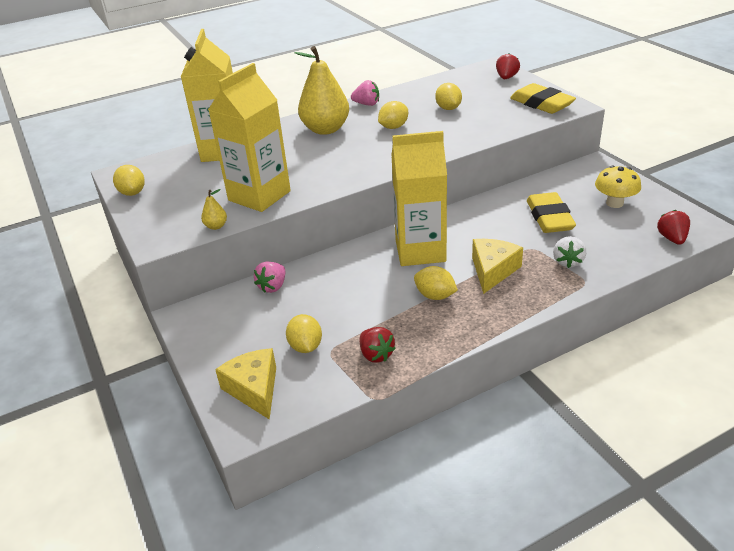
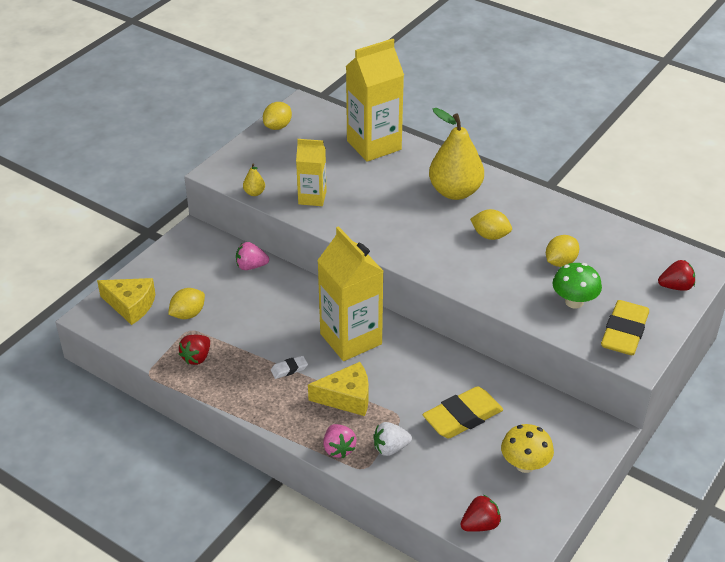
camera: 60 degrees right, 5 degrees up
(254, 389) = (131, 305): yellow cheese -> yellow cheese turned 75 degrees clockwise
(259, 196) = (312, 197): yellow carton -> yellow carton, size x0.58
(367, 104) = (528, 200): pink strawberry -> pink strawberry (338, 449)
(435, 296) = (289, 369): yellow lemon -> white eraser
(496, 113) = (574, 302): none -> green mushroom

